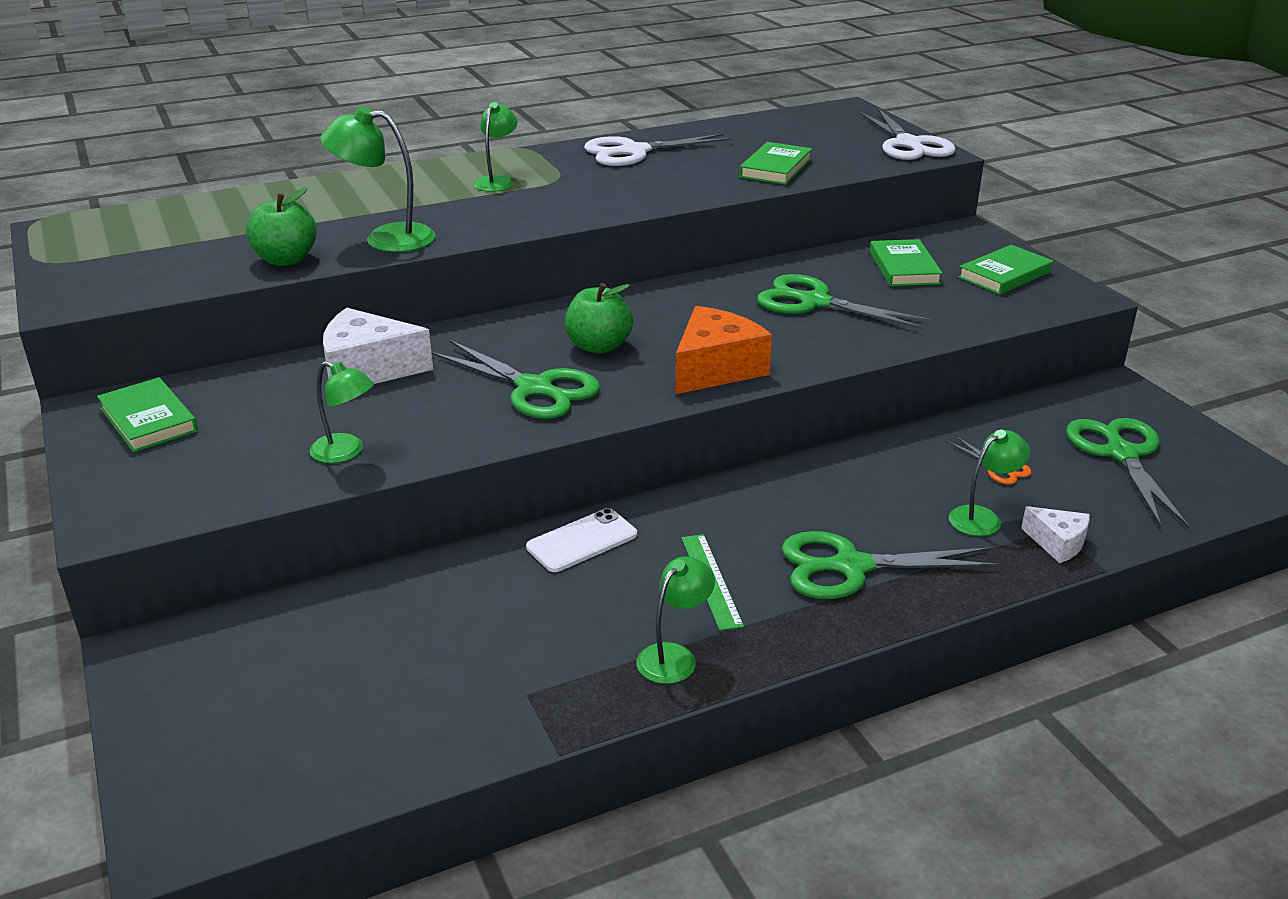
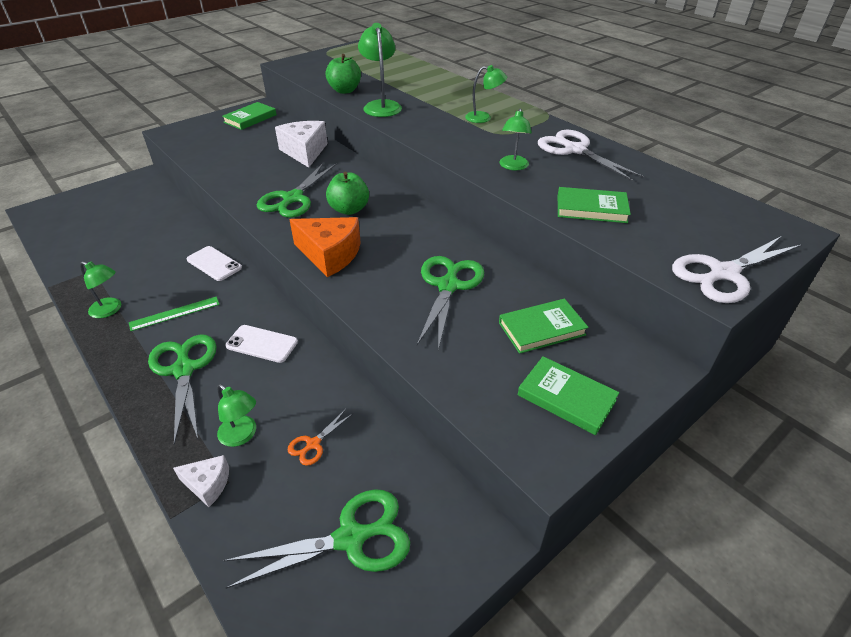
camera: 75 degrees right, 10 degrees up
(346, 452) = (224, 164): green lamp -> green lamp (513, 166)
(811, 498) = (262, 344): none -> white phone
(1057, 543) = (208, 484): white cheese -> white cheese turned 105 degrees counterclockwise

